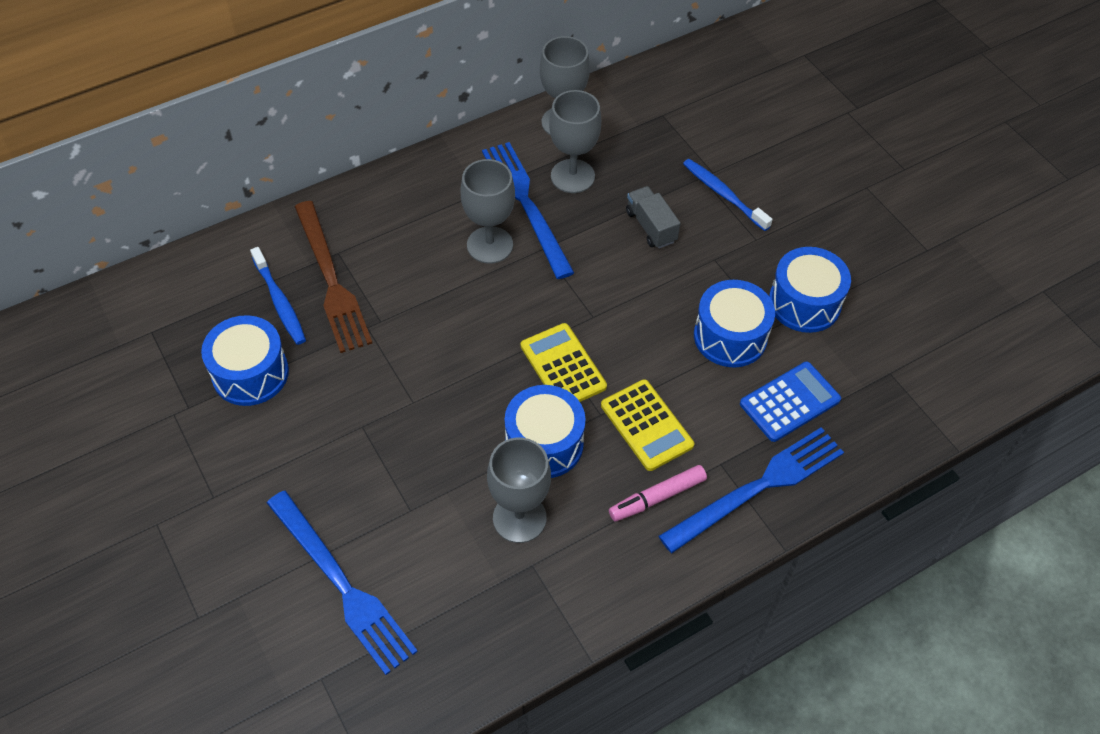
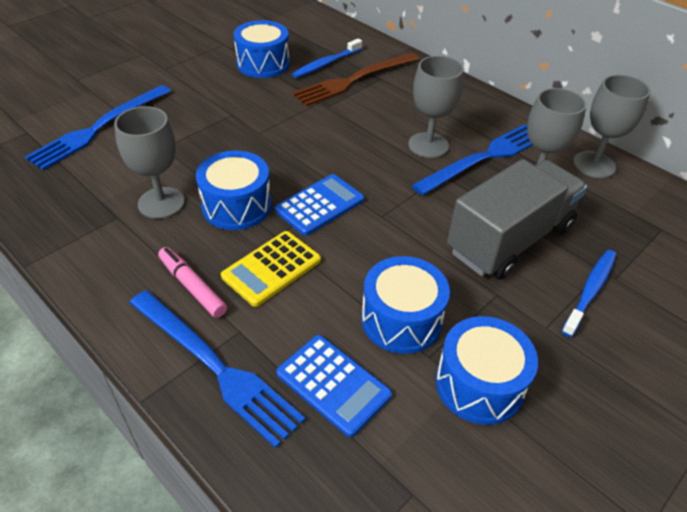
camera: 75 degrees right, 10 degrees down
(563, 366) = (320, 205): yellow calculator -> blue calculator
(651, 226) = (509, 240): grey truck -> grey truck, size x2.13

